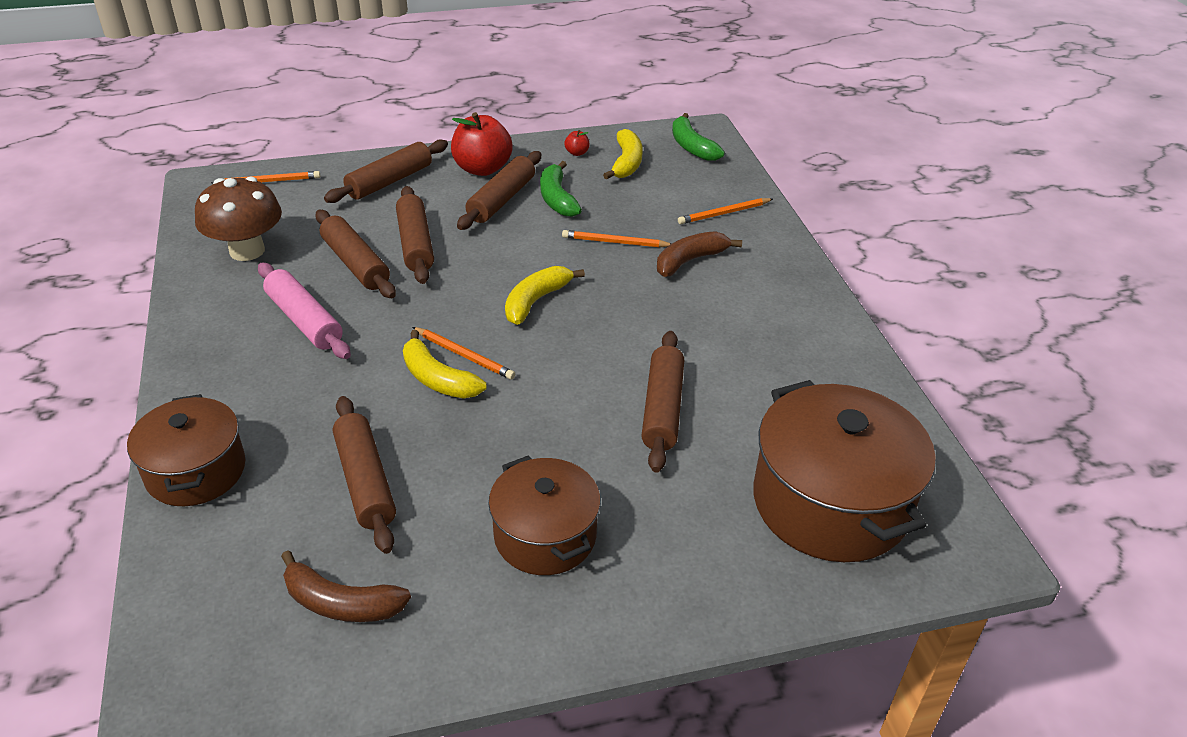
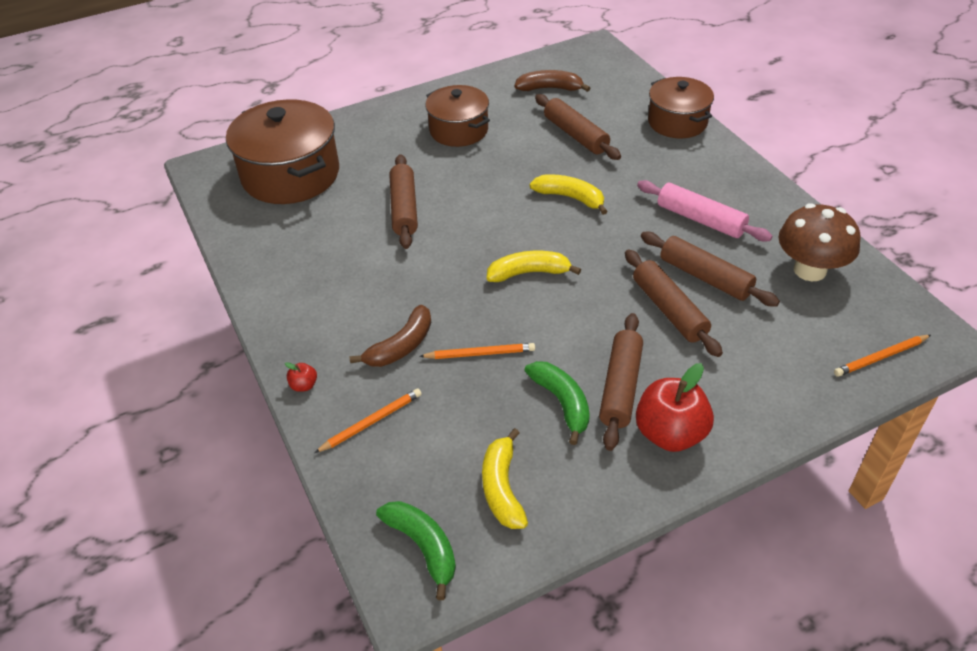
camera: 170 degrees right, 5 degrees up
(389, 181) = (757, 387): brown rolling pin -> none
(464, 355) = (562, 218): orange pencil -> none
(536, 301) = (528, 273): yellow banana -> yellow banana turned 120 degrees counterclockwise
(577, 153) = (571, 493): red apple -> red apple (304, 385)

